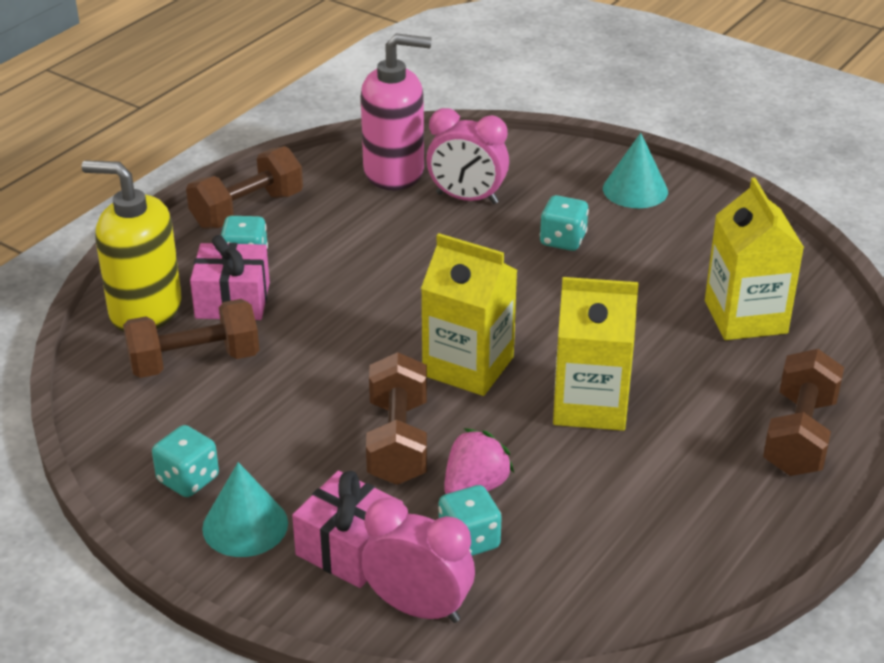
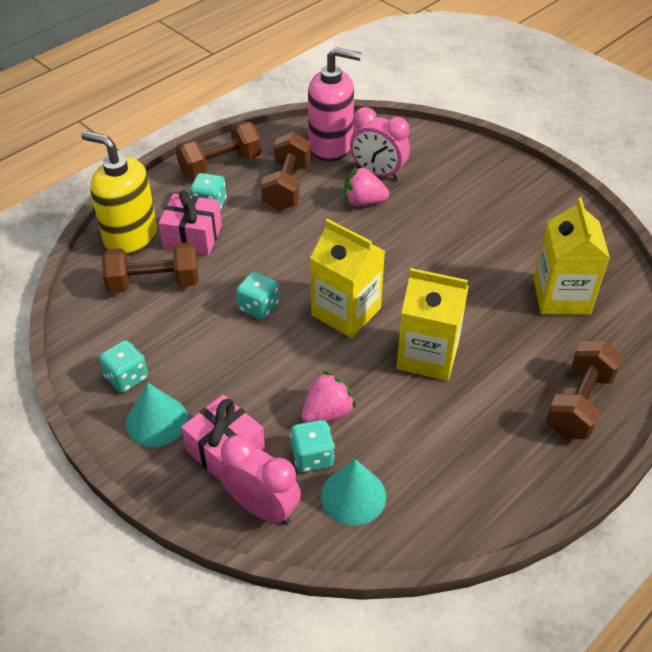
camera: 10 degrees right, 10 degrees up
(397, 442) = (280, 367): brown dumbbell -> brown dumbbell (287, 186)
(456, 234) = (363, 202): none -> pink strawberry
(563, 240) = (439, 216): turquoise dice -> turquoise dice (258, 307)
(635, 190) = (503, 180): turquoise cone -> turquoise cone (353, 496)

